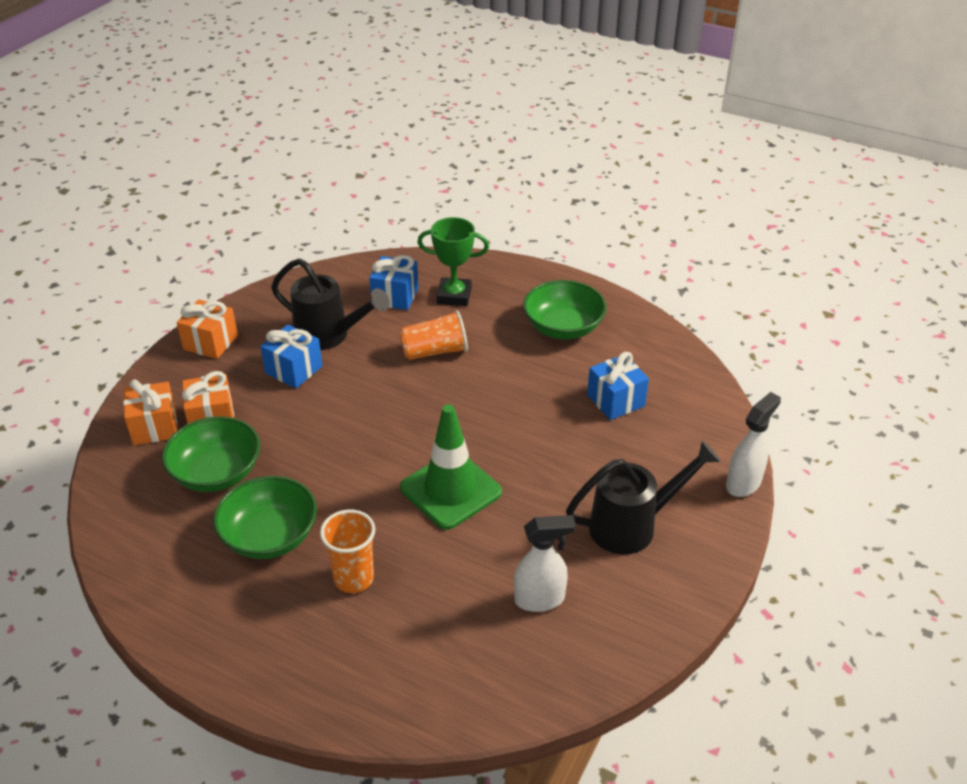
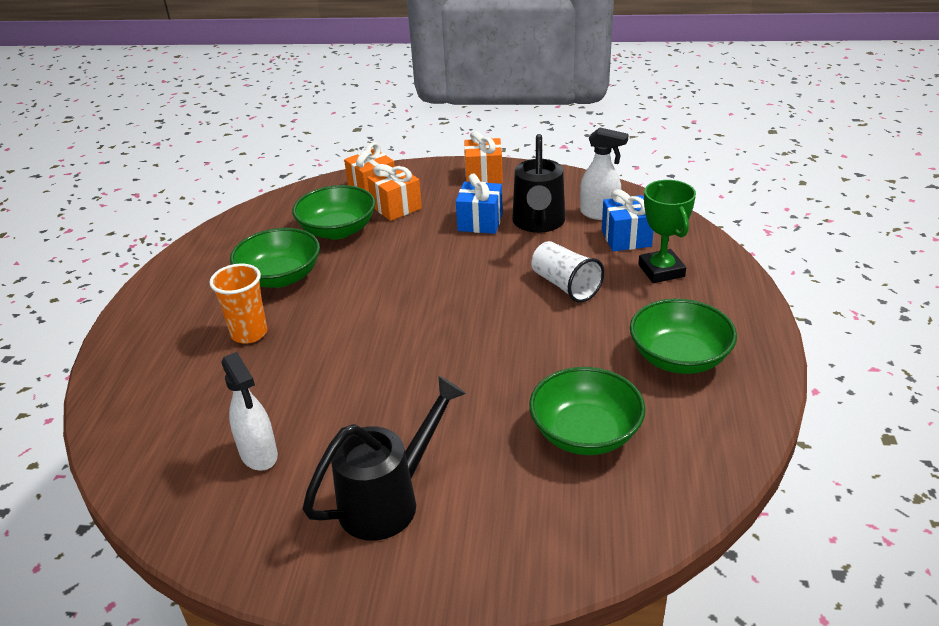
camera: 70 degrees right, 5 degrees down
(435, 351) = (565, 285): orange cup -> white cup
(450, 490) = (378, 354): green traffic cone -> none
(616, 401) = (585, 433): blue gift -> green bowl
(633, 525) = (389, 500): black watering can -> black watering can turned 90 degrees counterclockwise
(743, 483) = (512, 591): white spray bottle -> white spray bottle (600, 214)

